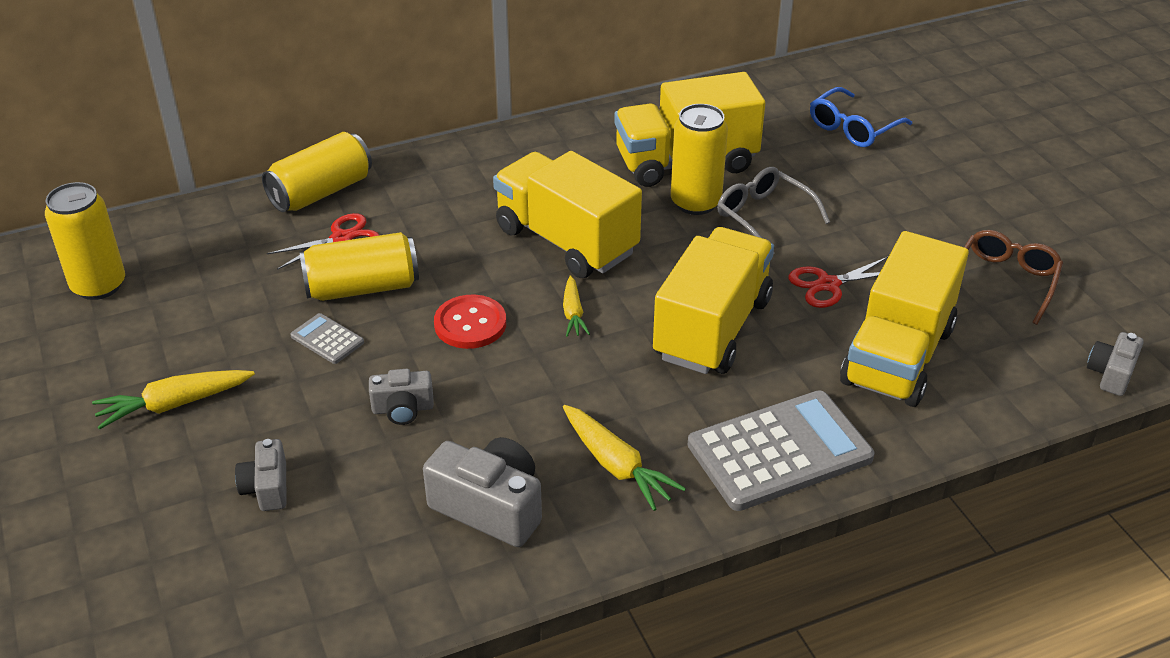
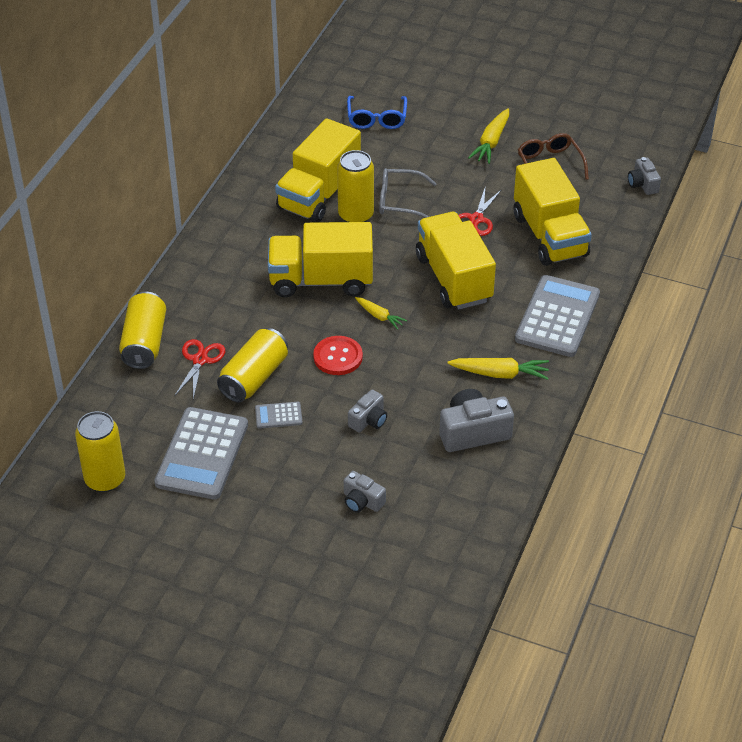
camera: 45 degrees left, 5 degrees up
(174, 404) = (253, 502): yellow carrot -> yellow carrot (491, 142)
(206, 324) = (202, 454): none -> grey calculator

